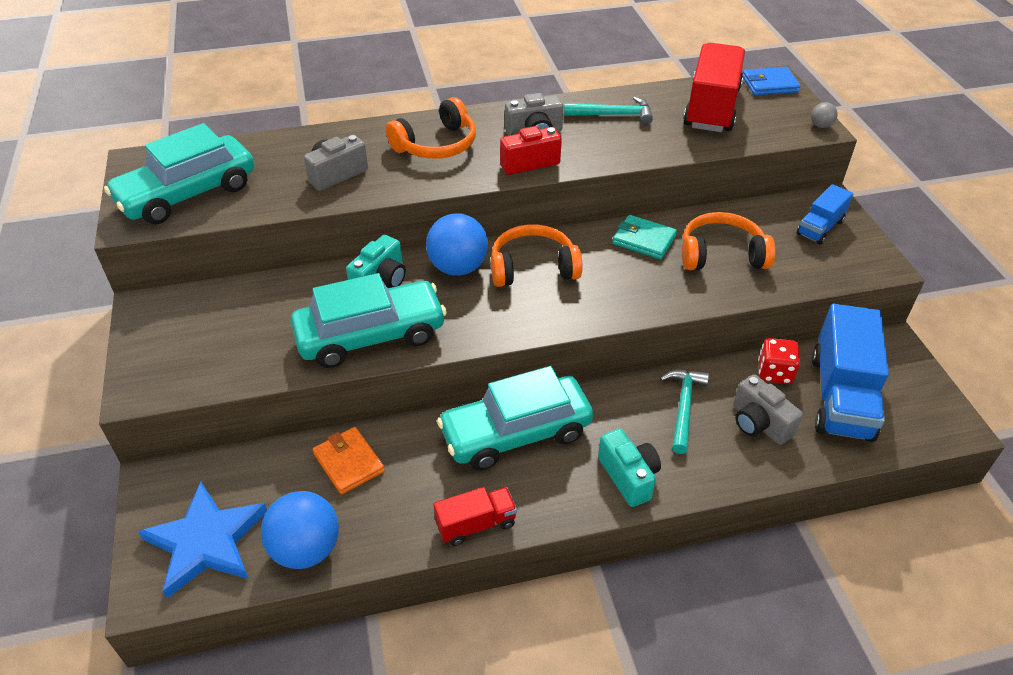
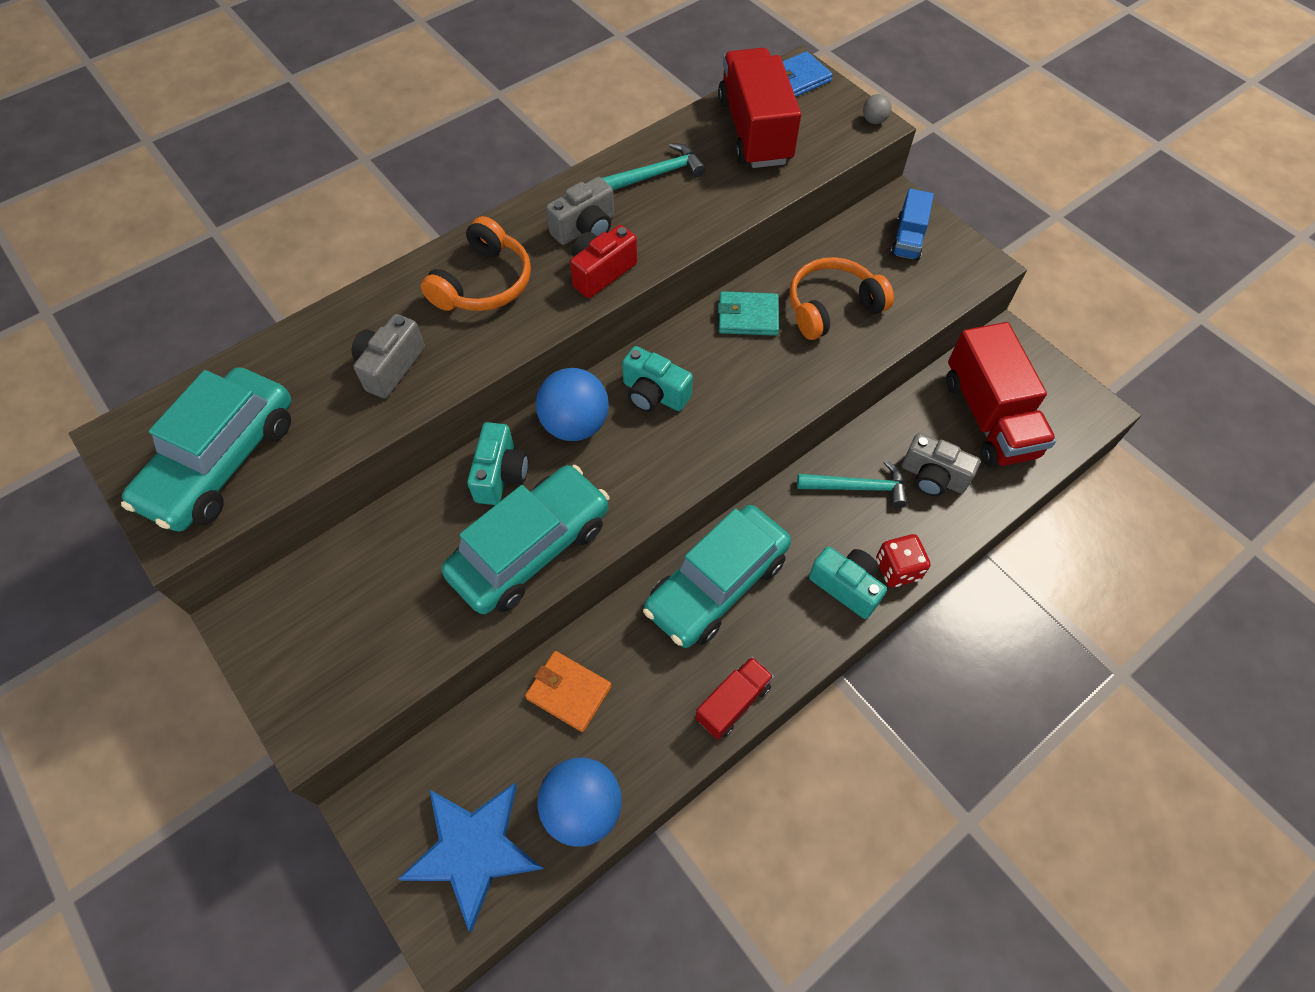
camera: 25 degrees left, 15 degrees up
(533, 267) = (654, 394): orange headphones -> turquoise camera
(683, 407) = (858, 487): turquoise hammer -> turquoise hammer turned 105 degrees clockwise
(774, 372) = (920, 414): red dice -> red dice (897, 569)
(841, 396) = (989, 417): blue truck -> red truck

